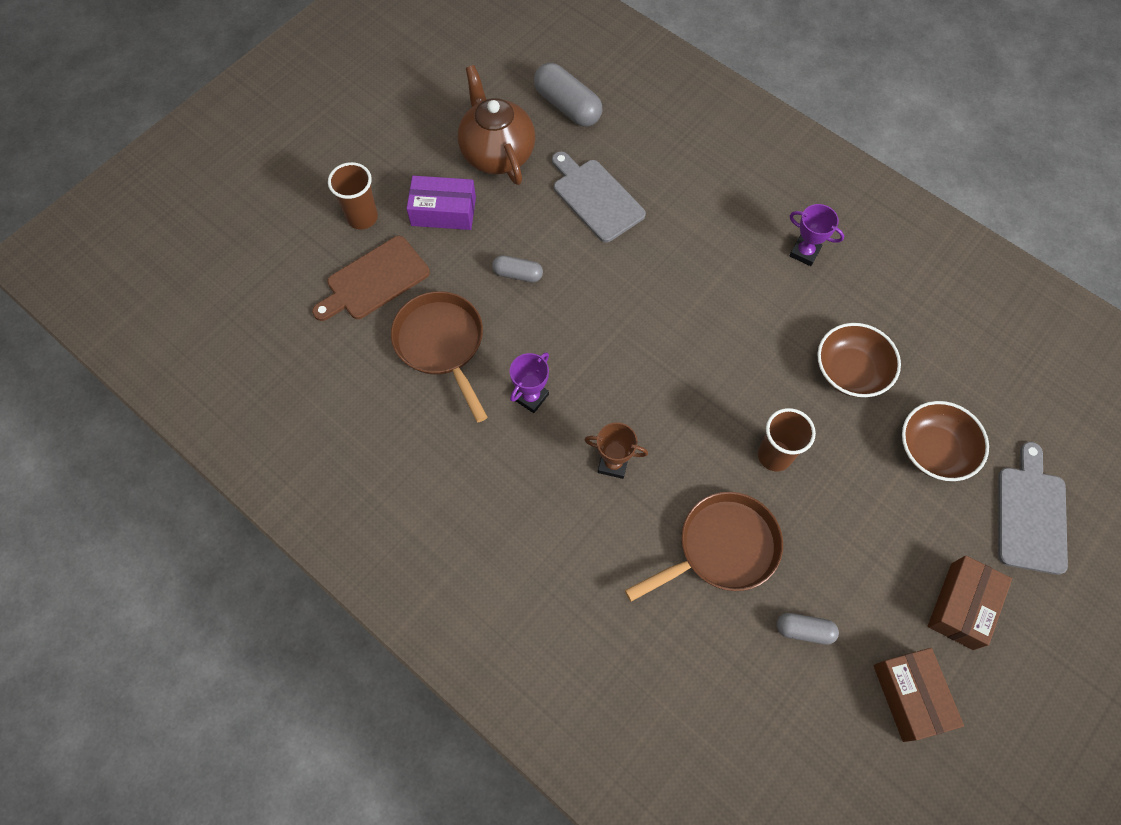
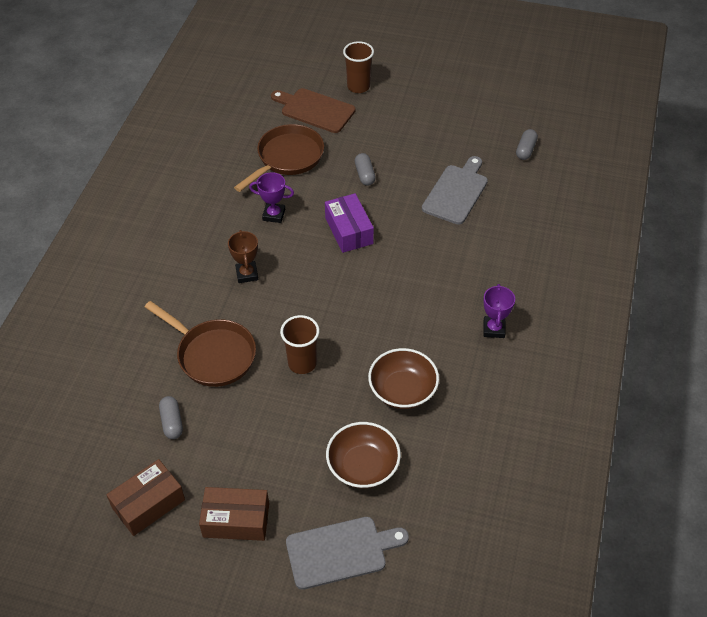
camera: 65 degrees right, 15 degrees down
(443, 211) = (389, 121): purple box -> purple box (349, 231)
(497, 153) = (456, 129): brown teapot -> none
(567, 106) = (525, 150): grey capsule -> grey capsule, size x0.57

